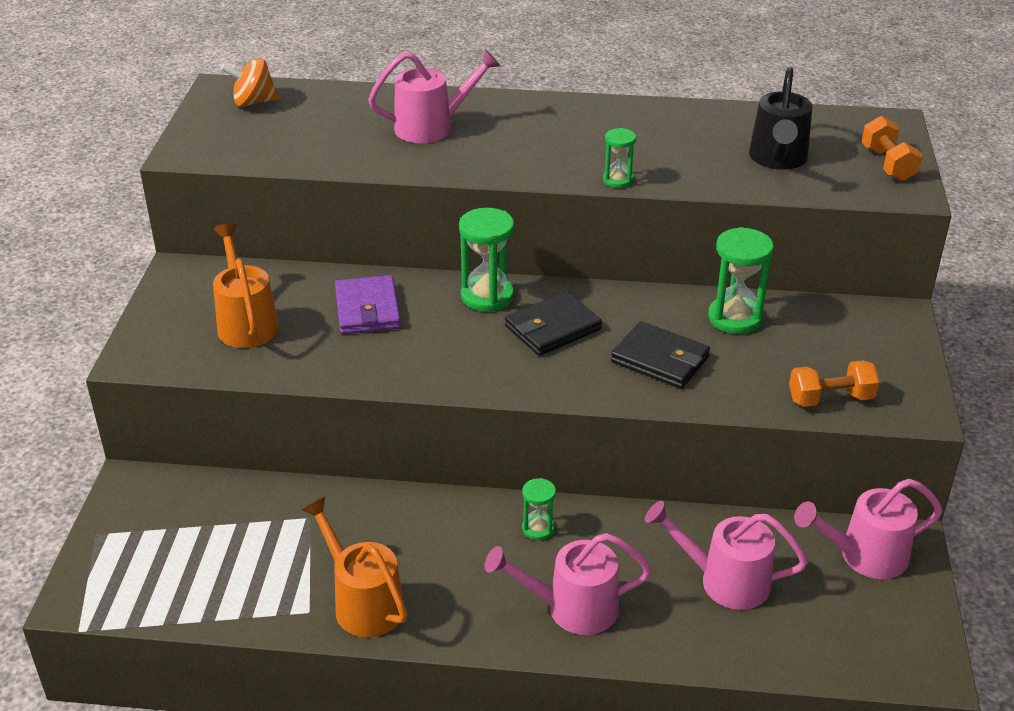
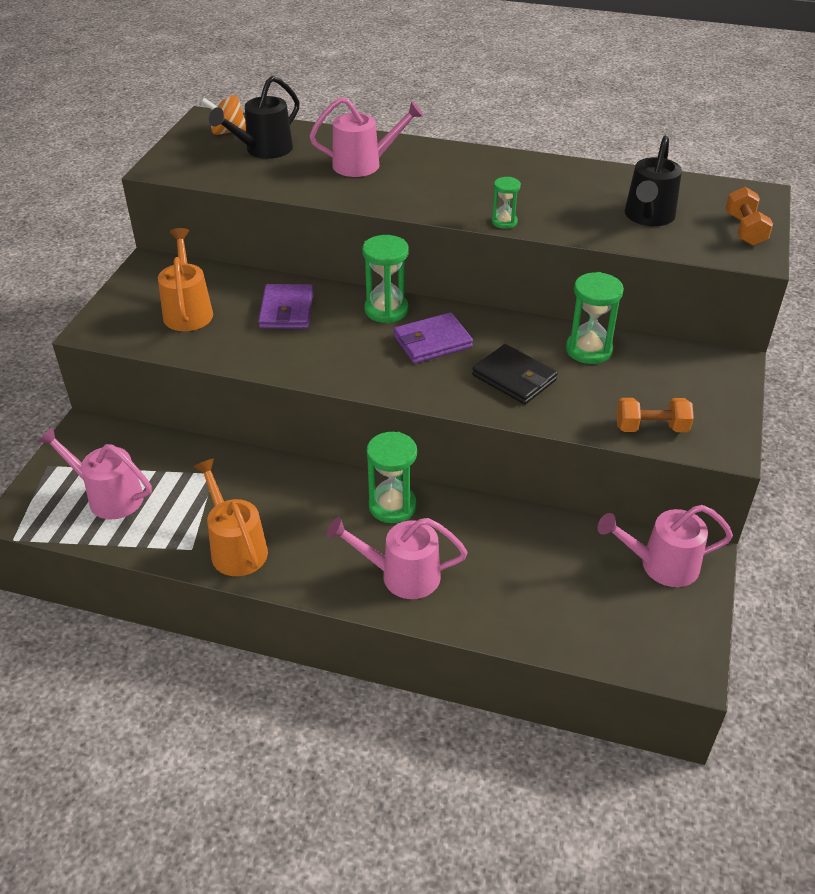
camera: 10 degrees right, 5 degrees up
(305, 121) = (263, 150): none -> black watering can
(538, 528) = (392, 506): green hourglass -> green hourglass, size x1.77
(553, 328) = (432, 342): black wallet -> purple wallet
(723, 581) = (534, 569): pink watering can -> pink watering can (108, 496)

